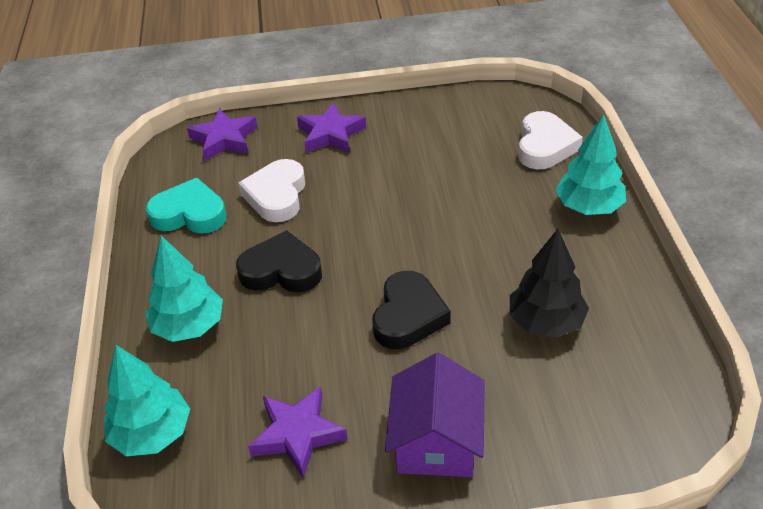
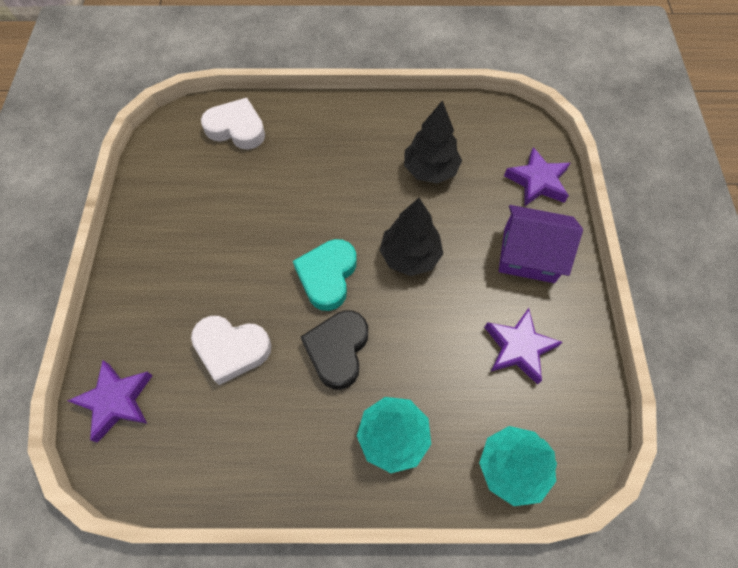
camera: 85 degrees left, 20 degrees up
(189, 214) = (233, 439): turquoise heart -> turquoise heart (327, 276)
(330, 134) = (152, 291): purple star -> purple star (537, 181)
(408, 316) = (410, 256): black heart -> black tree
(588, 207) = (319, 118): turquoise tree -> none

